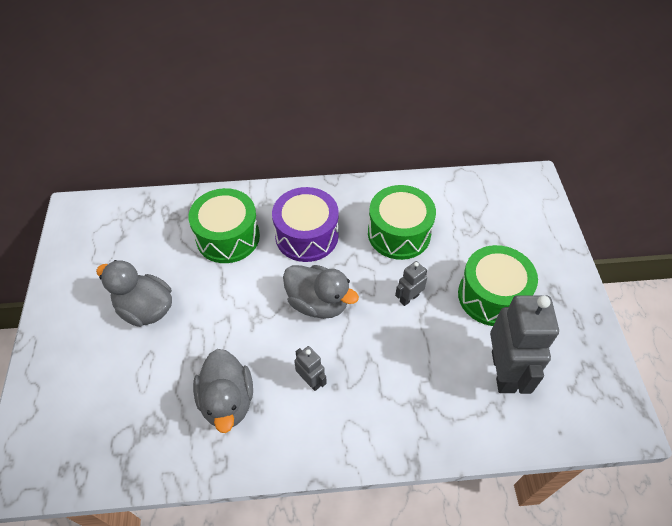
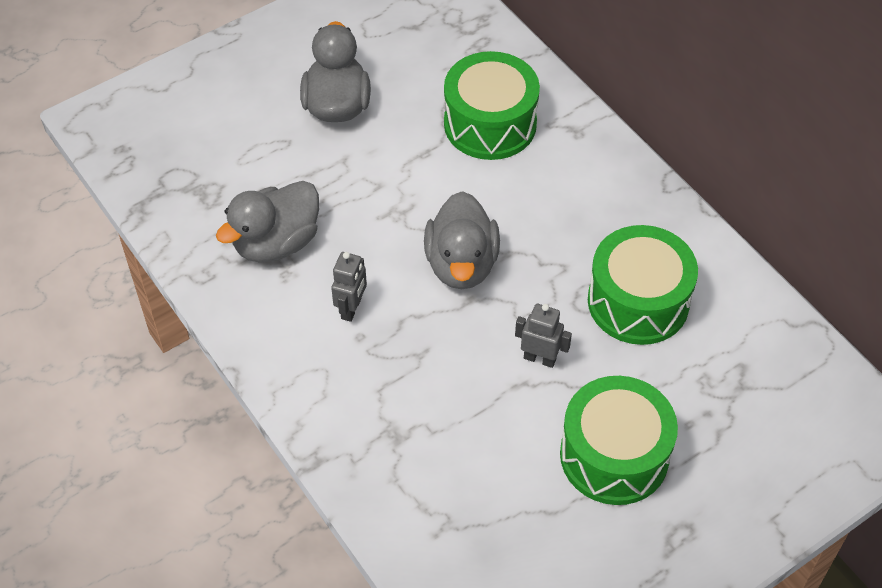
camera: 60 degrees right, 0 degrees up
(306, 236) = (554, 202): purple drum -> none
(503, 371) = (502, 513): grey robot -> none

